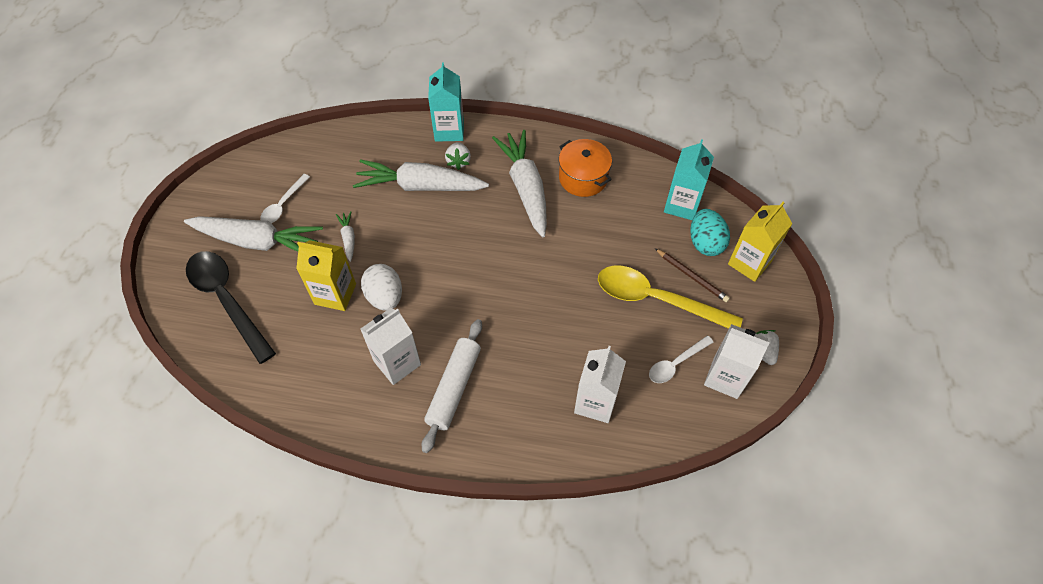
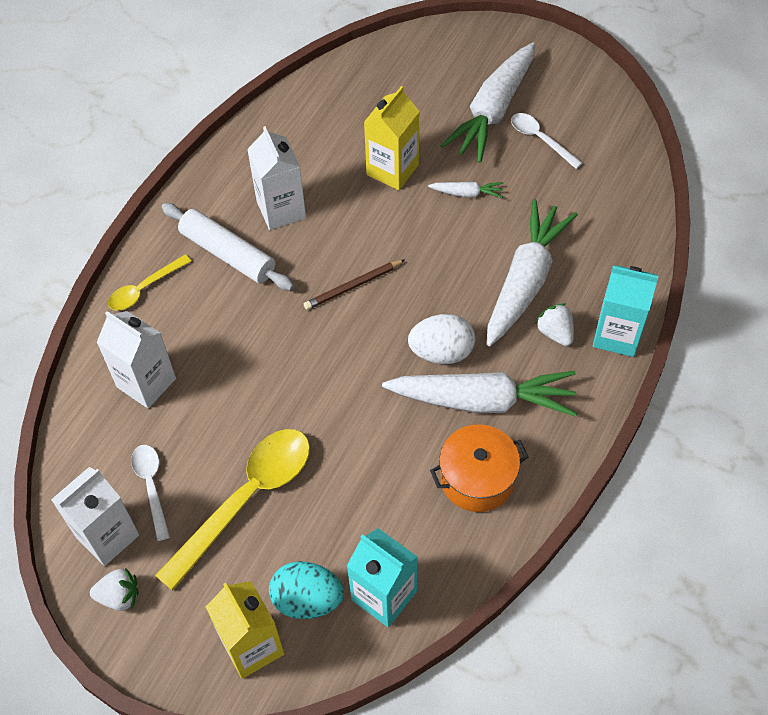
camera: 110 degrees right, 0 degrees up
(227, 300) = (421, 79): black spoon -> none
(385, 297) = (370, 214): white egg -> white egg (441, 352)
(458, 161) = (555, 332): white strawberry -> white strawberry turned 45 degrees clockwise
(509, 441) = (144, 288): none -> yellow spoon
(691, 276) = (262, 557): brown pencil -> brown pencil (353, 286)

